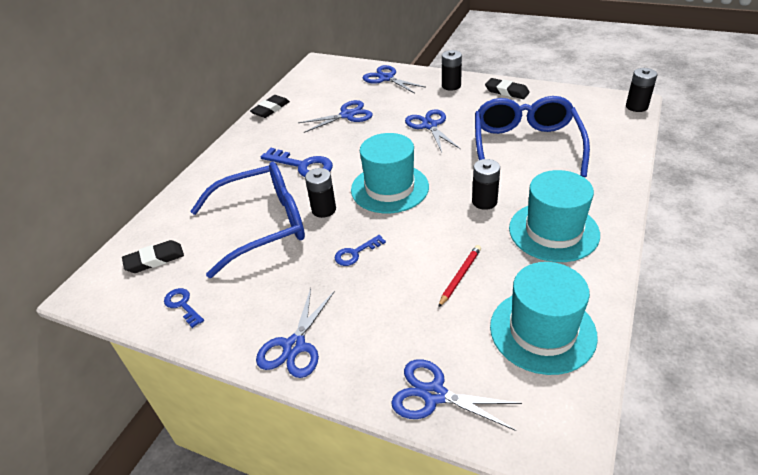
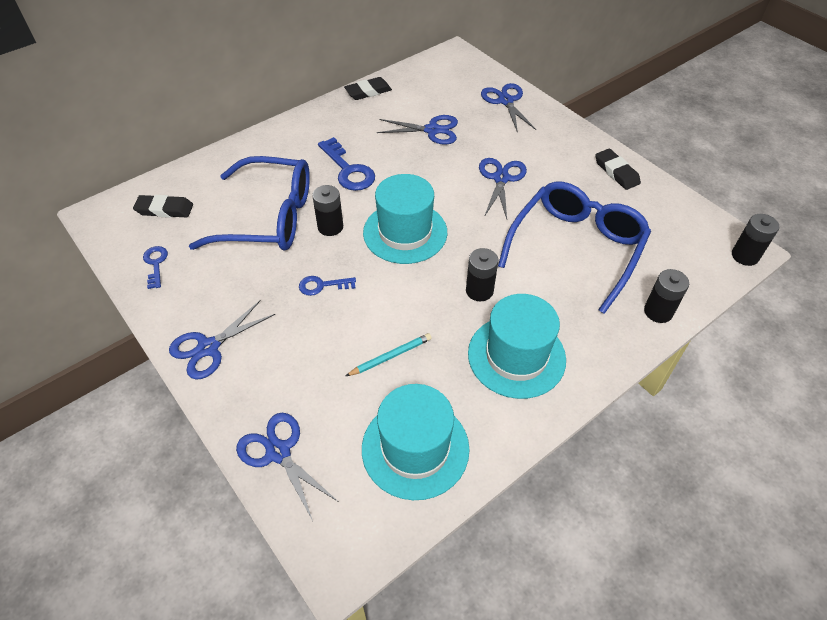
camera: 25 degrees right, 10 degrees up
(451, 86) = (564, 139): black battery -> black battery (658, 312)
(460, 276) = (391, 356): red pencil -> turquoise pencil

